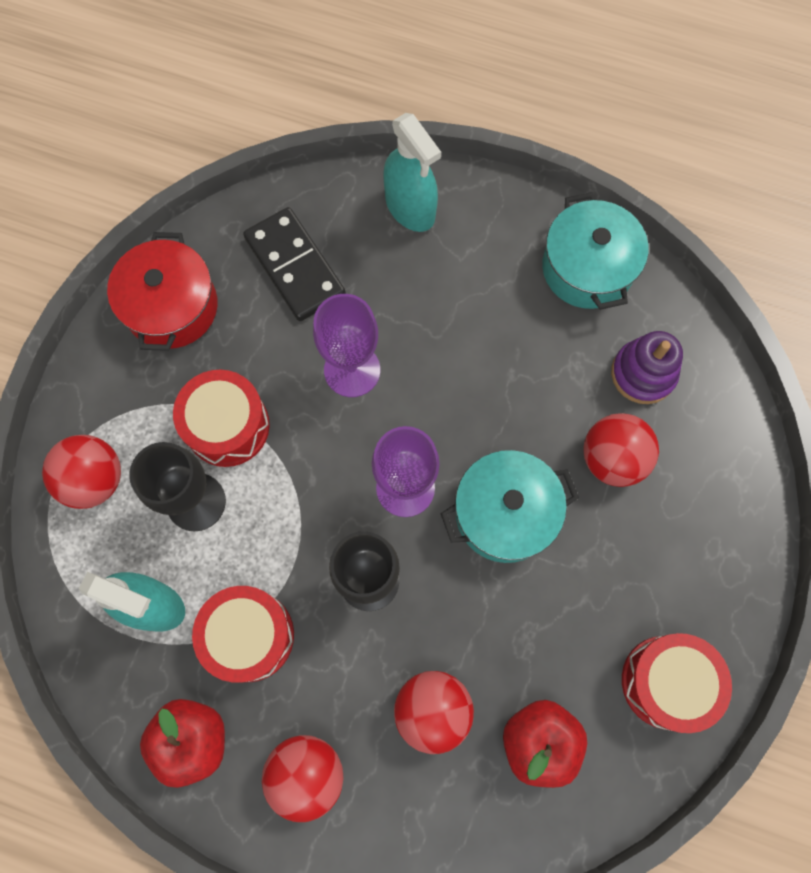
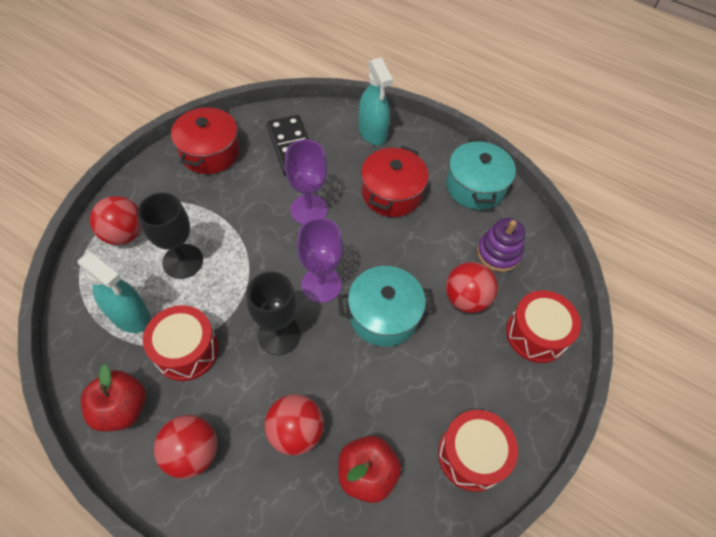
camera: 10 degrees right, 15 degrees down
(227, 426) = (219, 223): red drum -> red drum (536, 334)
(466, 311) = (391, 193): none -> red pot

